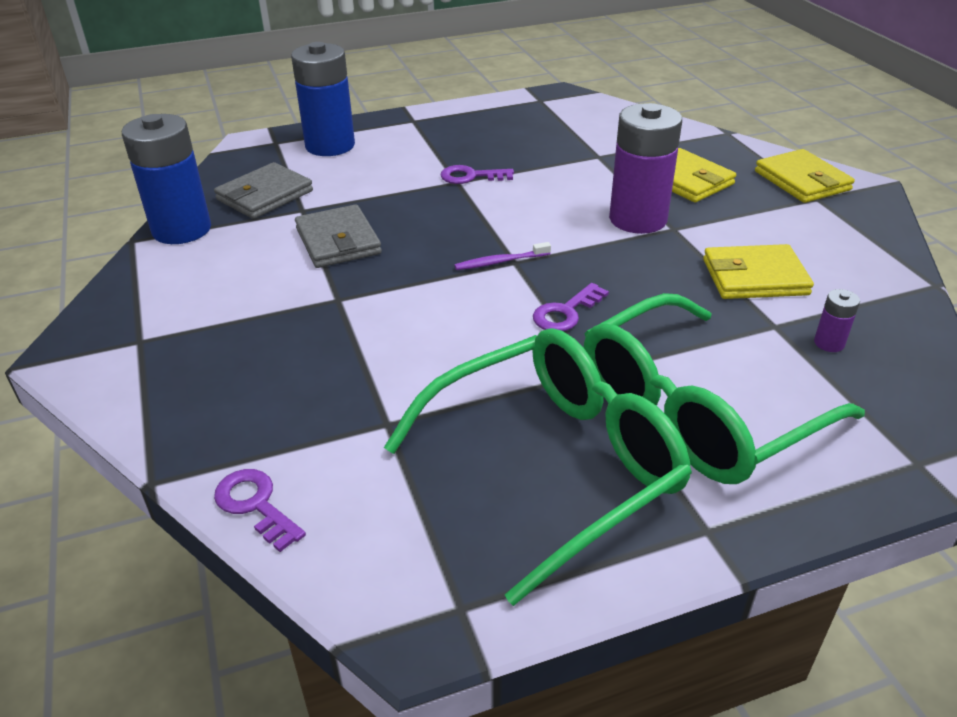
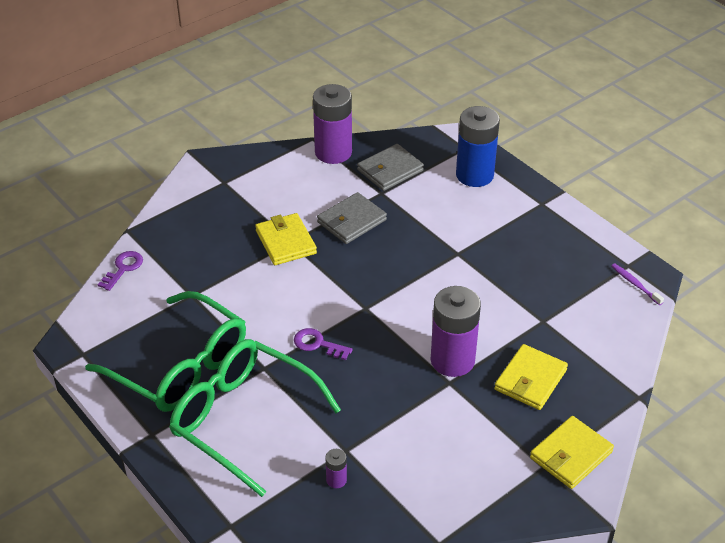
camera: 70 degrees right, 5 degrees up
(182, 229) = (333, 152): blue battery -> purple battery
(265, 195) = (390, 170): grey wallet -> grey wallet turned 60 degrees counterclockwise
(471, 176) = (469, 258): purple key -> none
(500, 262) = (362, 301): purple toothbrush -> purple toothbrush (635, 284)
(754, 277) = (401, 435): yellow wallet -> yellow wallet (286, 242)

